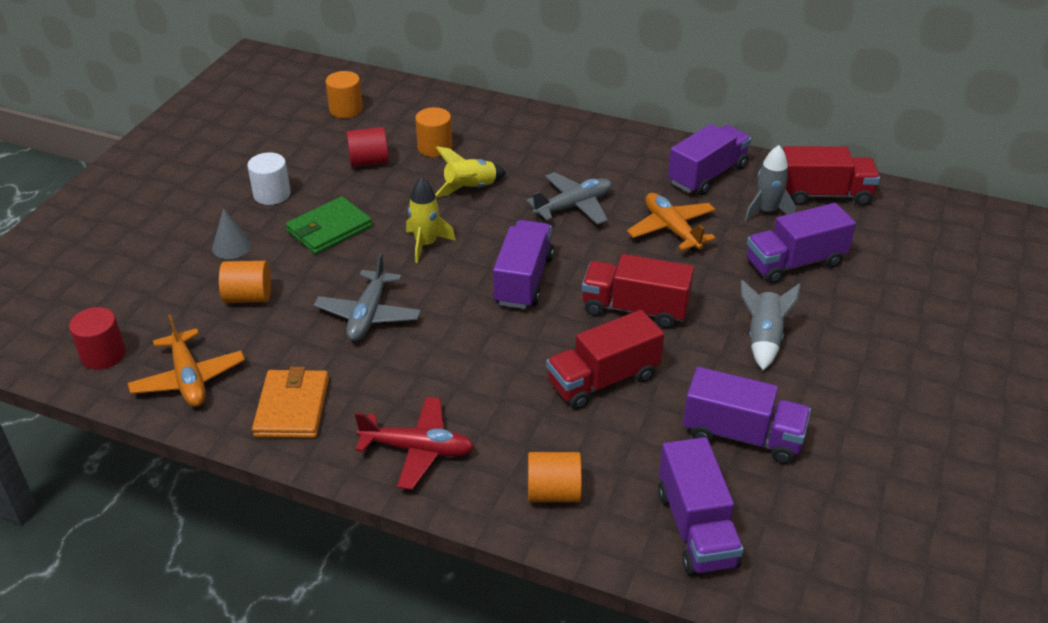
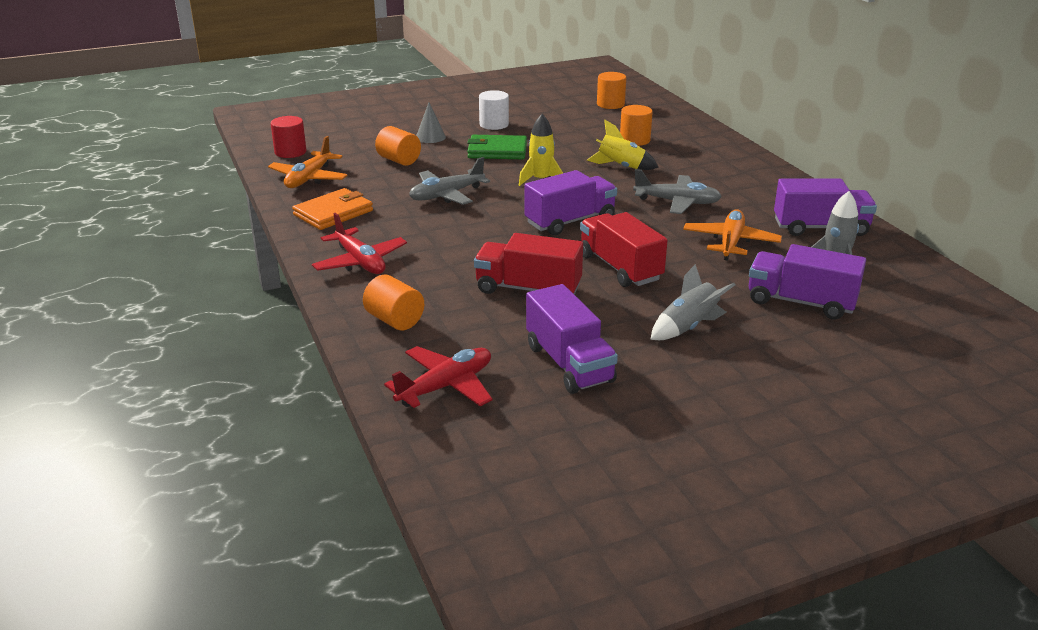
camera: 45 degrees right, 10 degrees down
(369, 161) = (579, 131): red cylinder -> none
(696, 528) = (446, 386): purple truck -> red plane
(824, 194) = (910, 279): red truck -> none

